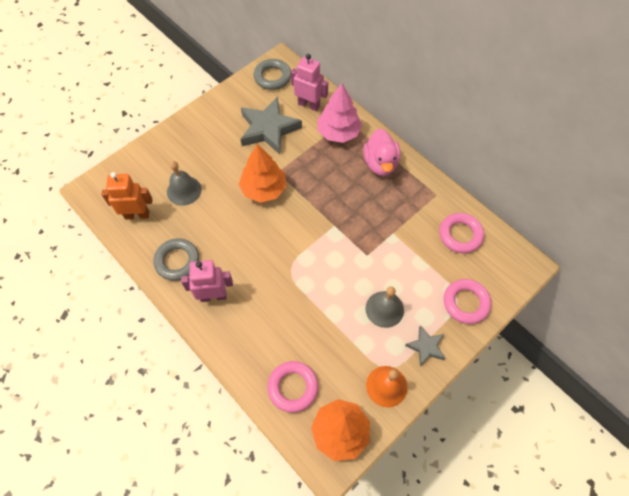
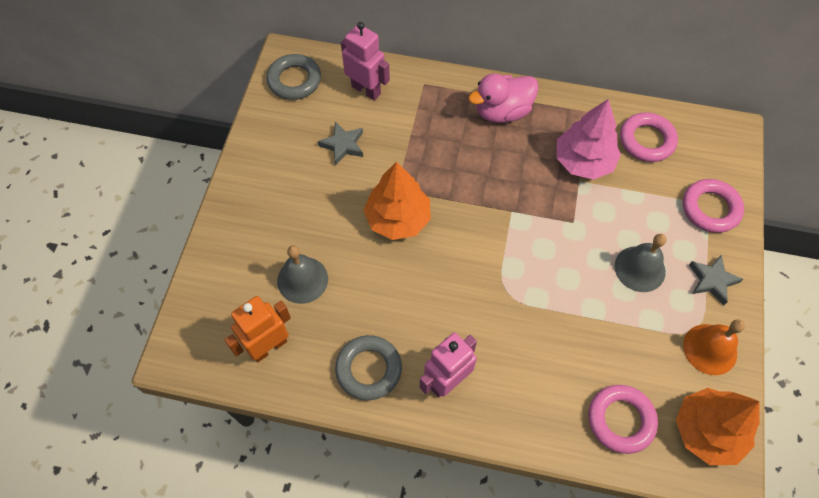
camera: 35 degrees left, 0 degrees up
(268, 129) = (343, 145): grey star -> grey star, size x0.52
(309, 105) = (366, 90): pink robot -> pink robot turned 45 degrees clockwise
(338, 132) = (427, 103): pink tree -> pink tree (583, 161)
(380, 163) = (502, 112): pink duck -> pink duck turned 105 degrees clockwise

